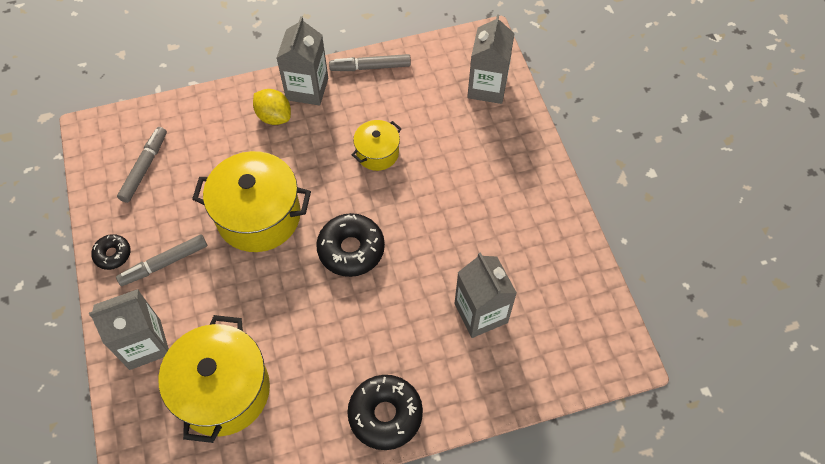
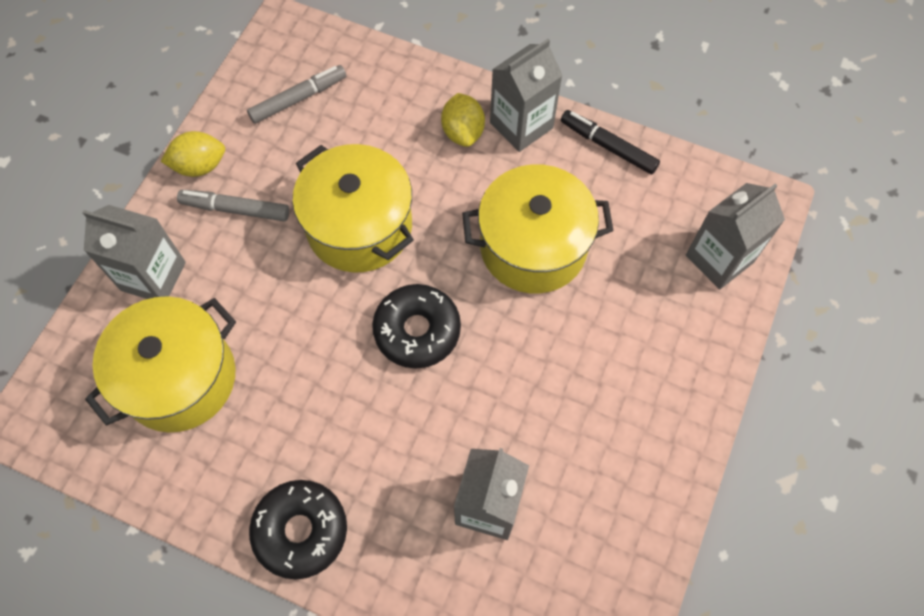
camera: 40 degrees right, 5 degrees up
(113, 254) = (200, 166): black donut -> yellow lemon
(370, 67) = (608, 146): grey marker -> black marker
(377, 153) = (533, 247): yellow pot -> yellow pot, size x1.89

